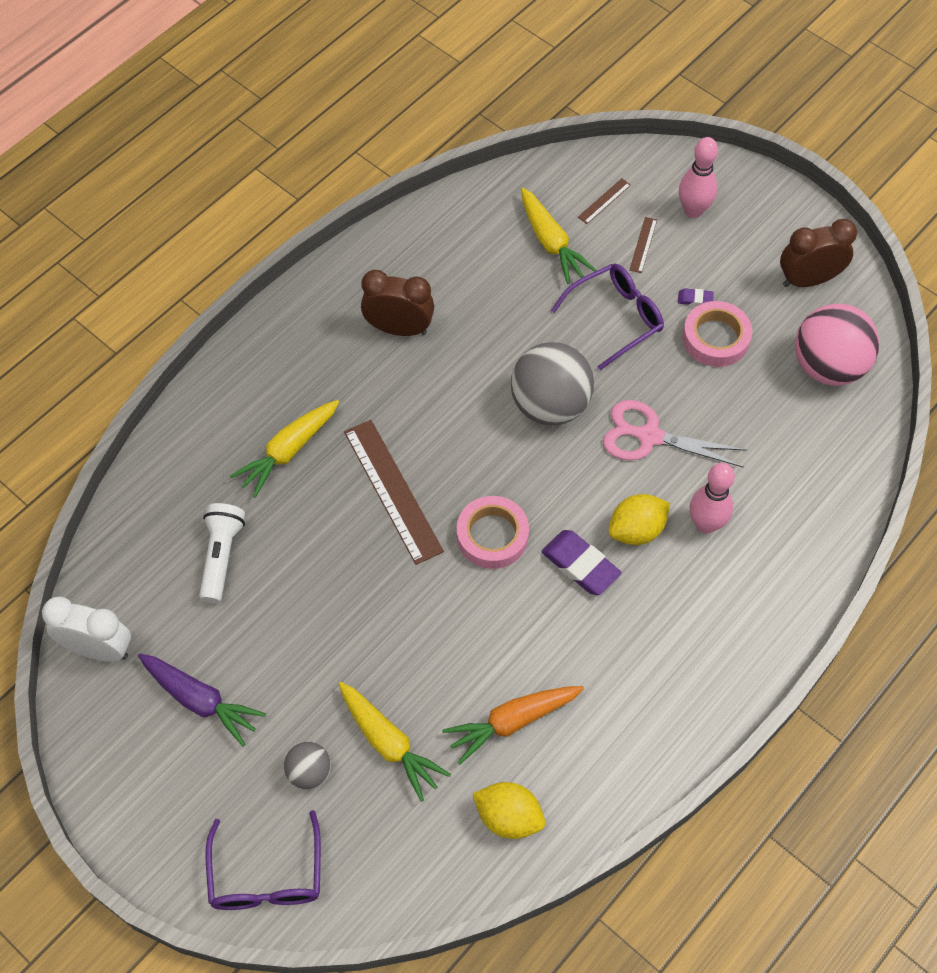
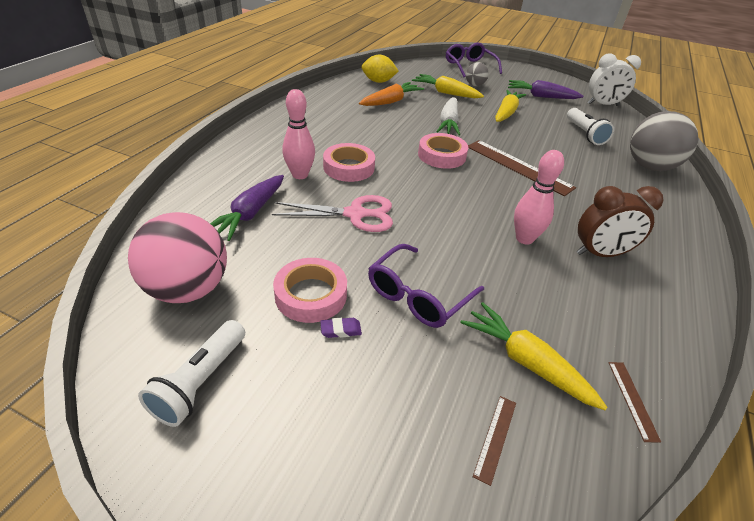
camera: 160 degrees right, 20 degrees down
(288, 451) = (599, 175): yellow carrot -> yellow carrot (506, 113)
(438, 627) = (448, 123): none -> white carrot
(550, 405) = (443, 222): grey ball -> grey ball (649, 167)
(580, 565) = (380, 150): purple eraser -> none
(636, 530) = (349, 167): yellow lemon -> pink tape
(643, 245) = (420, 383): brown ruler -> brown ruler (632, 399)
(693, 210) = (369, 454): pink bowling pin -> pink bowling pin (524, 239)
(771, 459) = (250, 214): none -> purple carrot
(808, 280) = (200, 382): brown clock -> white flashlight

